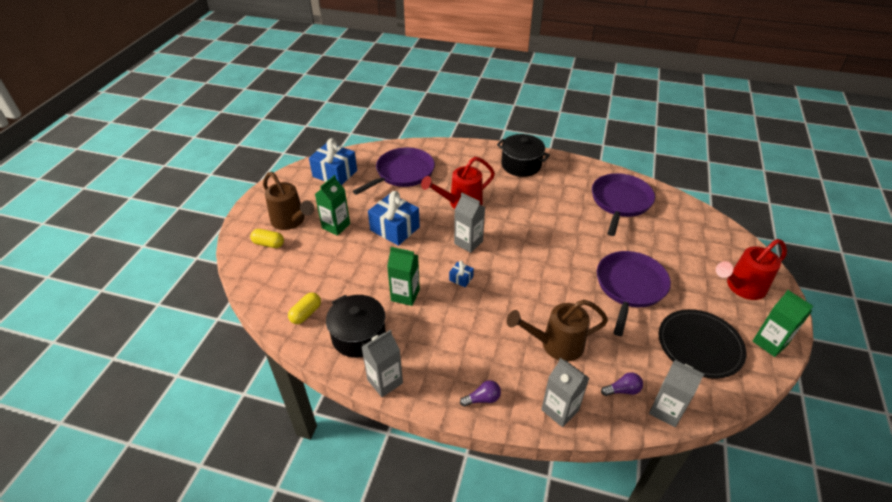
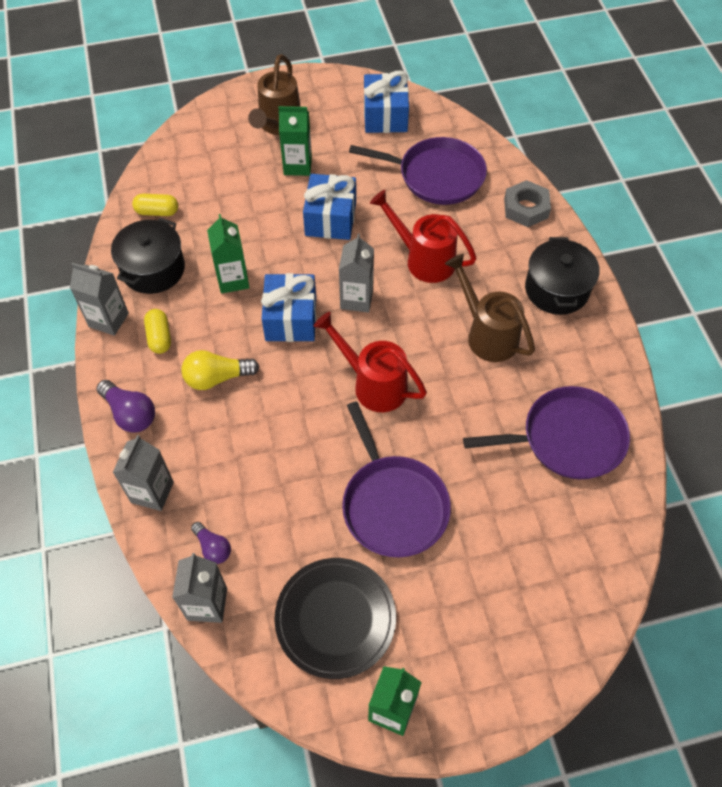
camera: 60 degrees right, 15 degrees up
(268, 244) = (232, 128): yellow capsule -> yellow capsule (159, 337)
(457, 152) = (526, 208): none -> grey nut
(461, 278) = (291, 319): blue gift -> blue gift, size x2.19
(482, 399) = (130, 414): purple light bulb -> purple light bulb, size x1.55
(483, 335) = (217, 378): none -> yellow light bulb
(556, 344) = (244, 455): brown watering can -> brown watering can (487, 334)
(630, 287) = (392, 504): purple pan -> purple pan turned 75 degrees clockwise
(742, 287) = (485, 651): red watering can -> red watering can (373, 384)

